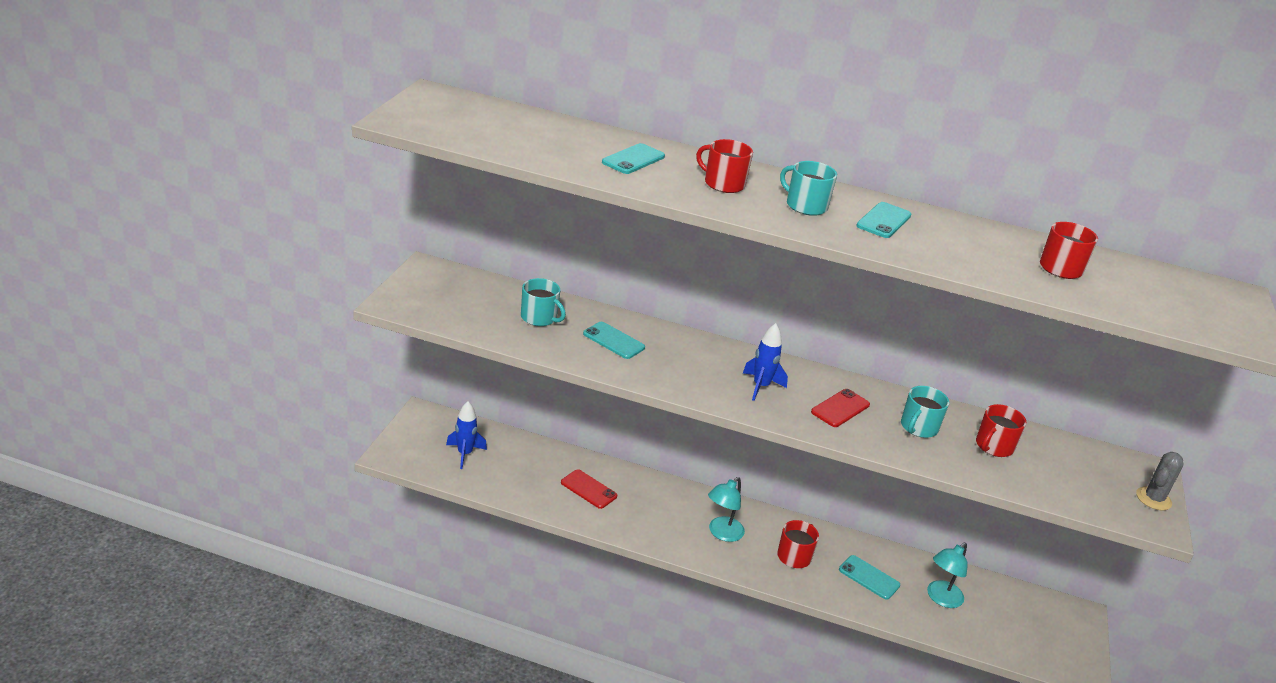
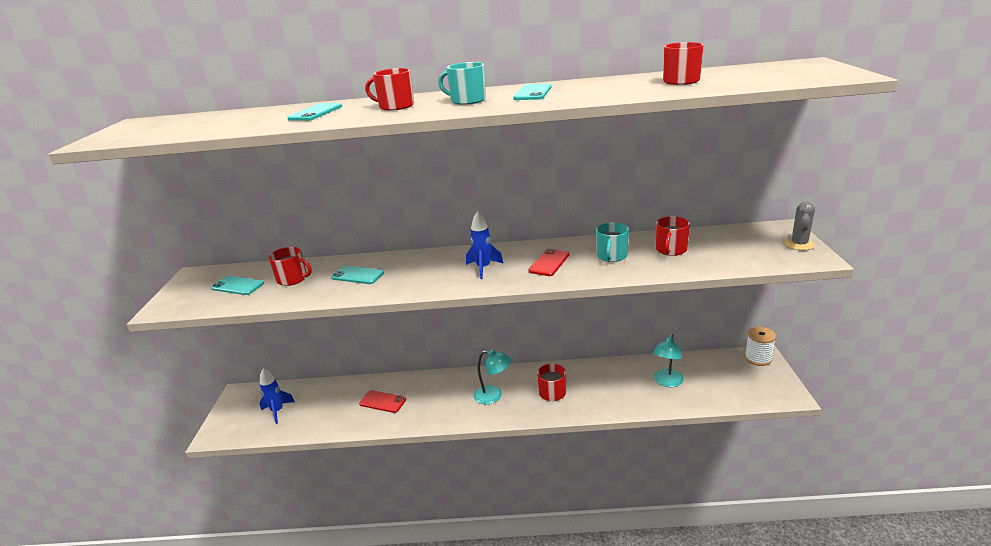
camera: 10 degrees left, 5 degrees down
(539, 318) = (293, 279): turquoise mug -> red mug
(722, 533) = (493, 396): turquoise lamp -> turquoise lamp turned 90 degrees counterclockwise
(869, 577) = (611, 387): turquoise phone -> turquoise phone (237, 286)
(1073, 614) = (758, 358): none -> white spool

